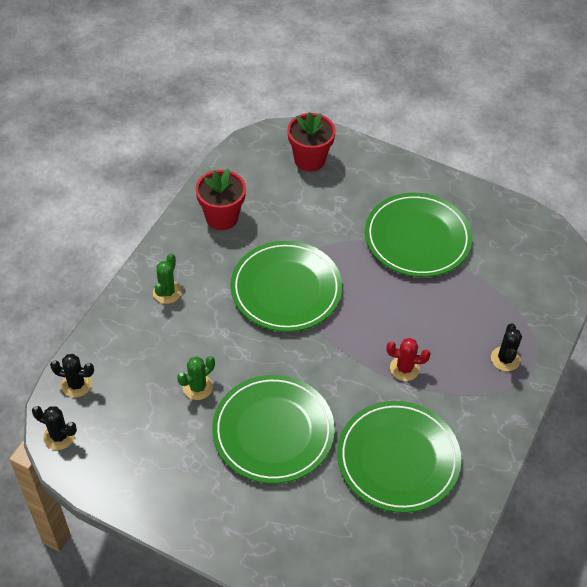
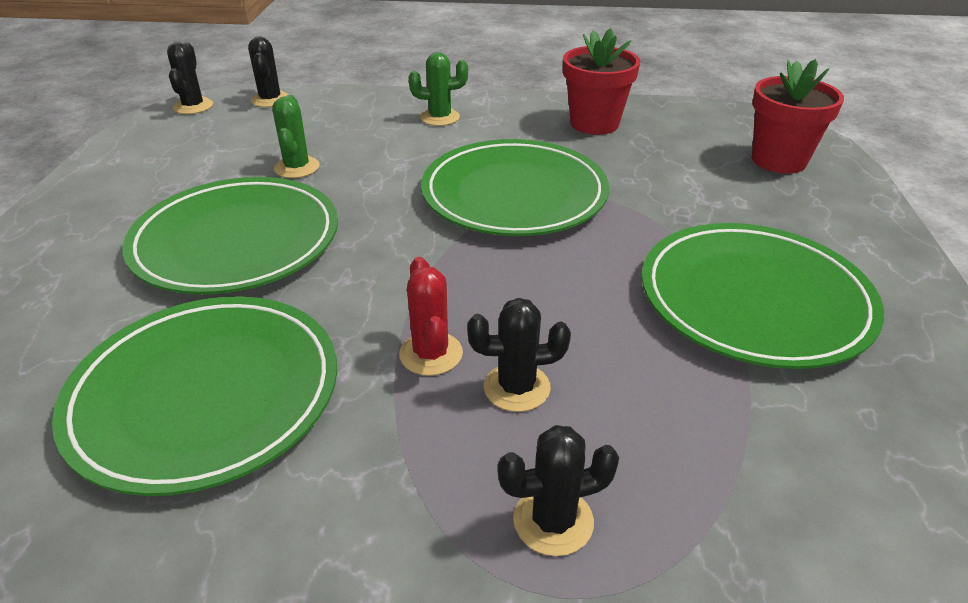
camera: 70 degrees right, 15 degrees down
(197, 387) = (297, 167): green cactus -> green cactus turned 60 degrees clockwise
(437, 345) = (516, 387): none -> black cactus

